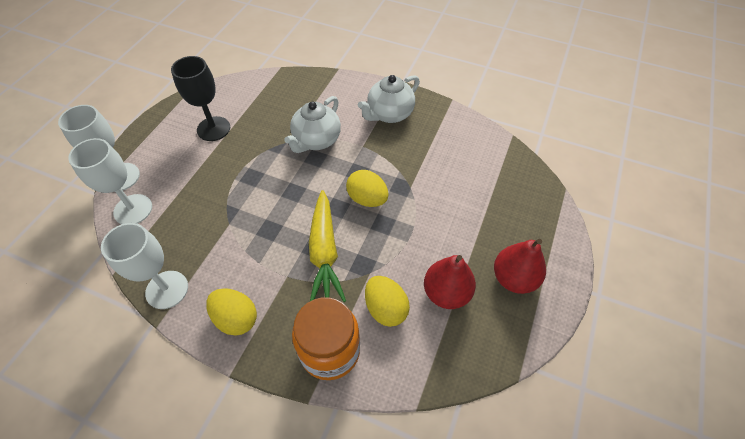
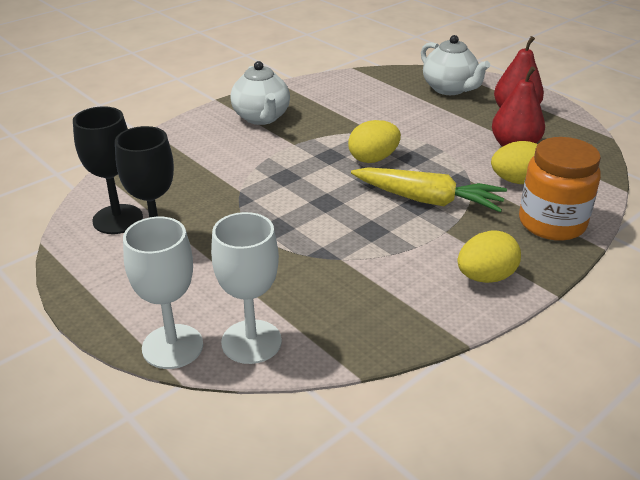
camera: 65 degrees left, 20 degrees down
(167, 289) = (415, 327): white goblet -> none
(230, 102) = (118, 219): none -> black goblet
(316, 140) = (258, 170): white teapot -> white teapot (450, 89)

